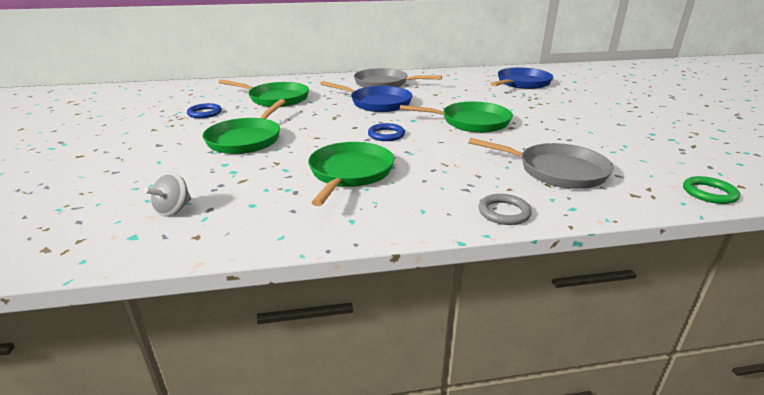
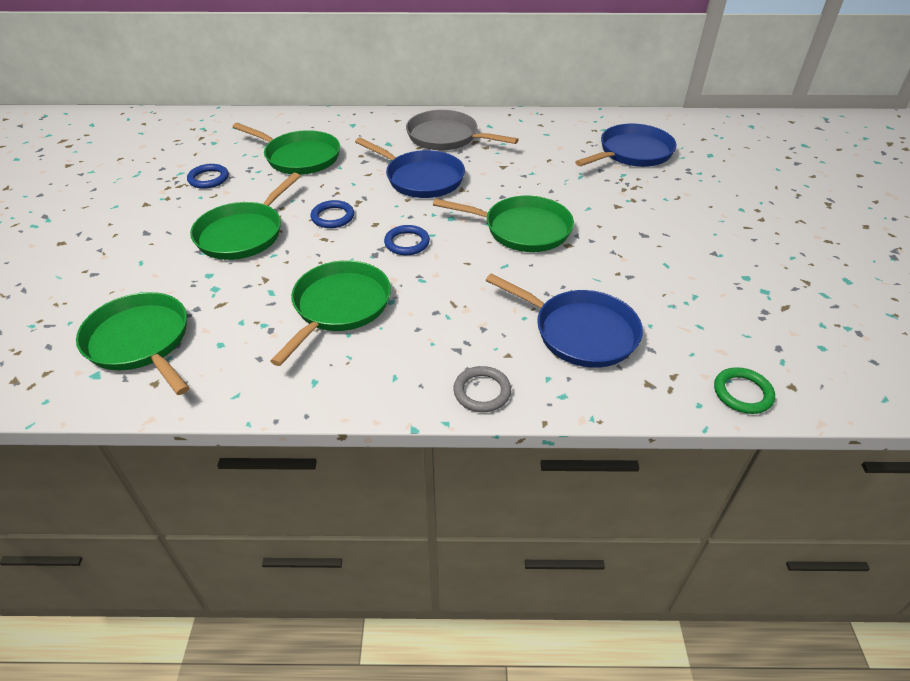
camera: 10 degrees right, 15 degrees up
(173, 210) = (140, 341): grey spinning top -> green pan
(318, 126) = (333, 217): none -> blue ring
(557, 171) = (580, 332): grey pan -> blue pan

